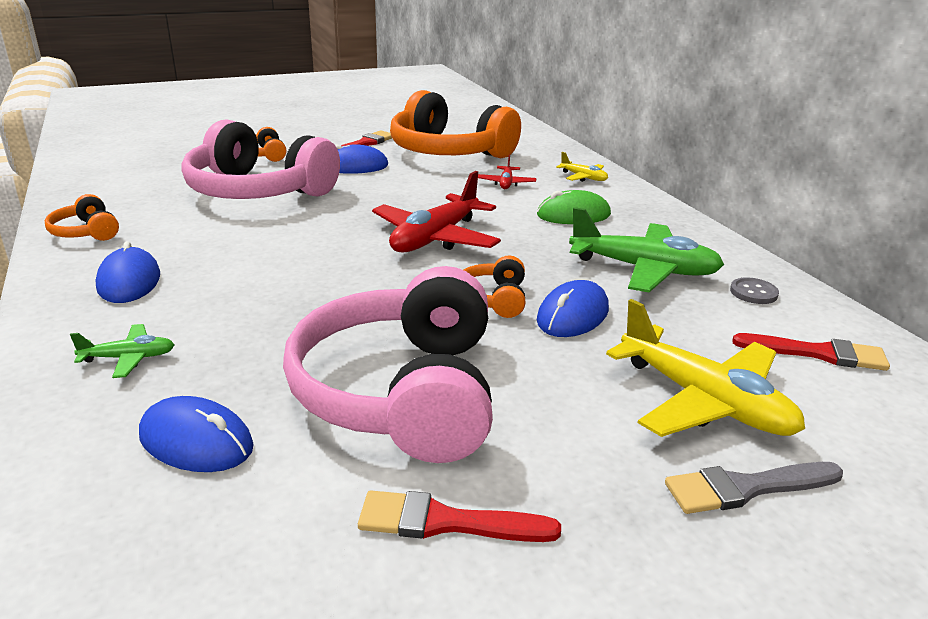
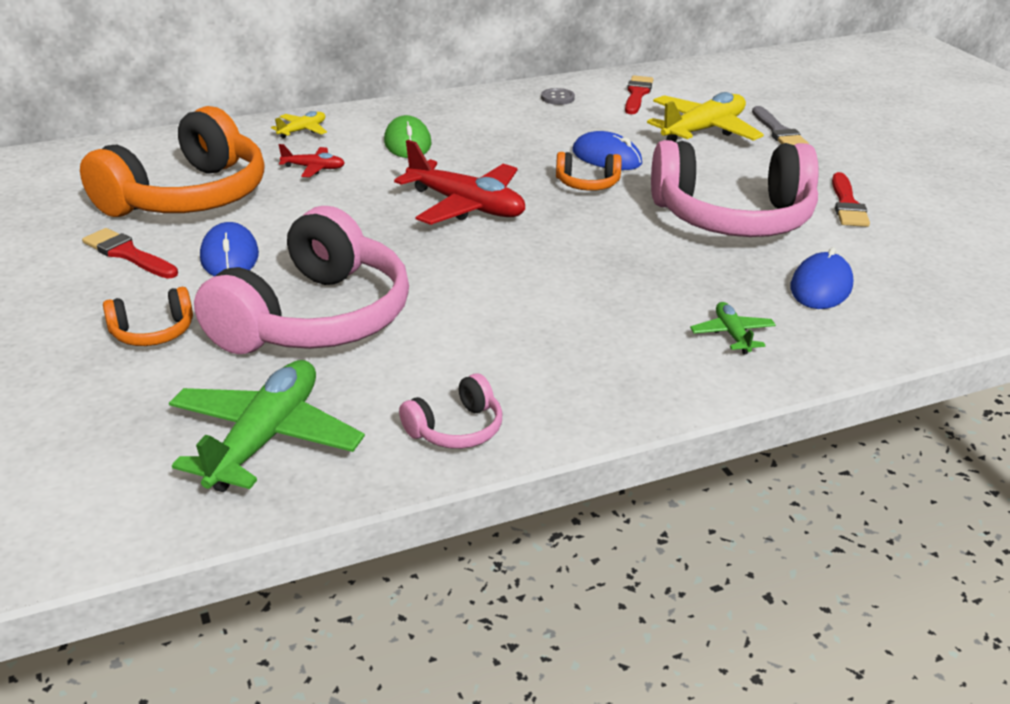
camera: 90 degrees left, 5 degrees up
(86, 232) = (456, 429): orange headphones -> pink headphones
(129, 281) = (589, 365): blue mouse -> none
(643, 269) = (524, 127): green plane -> green plane (265, 438)

